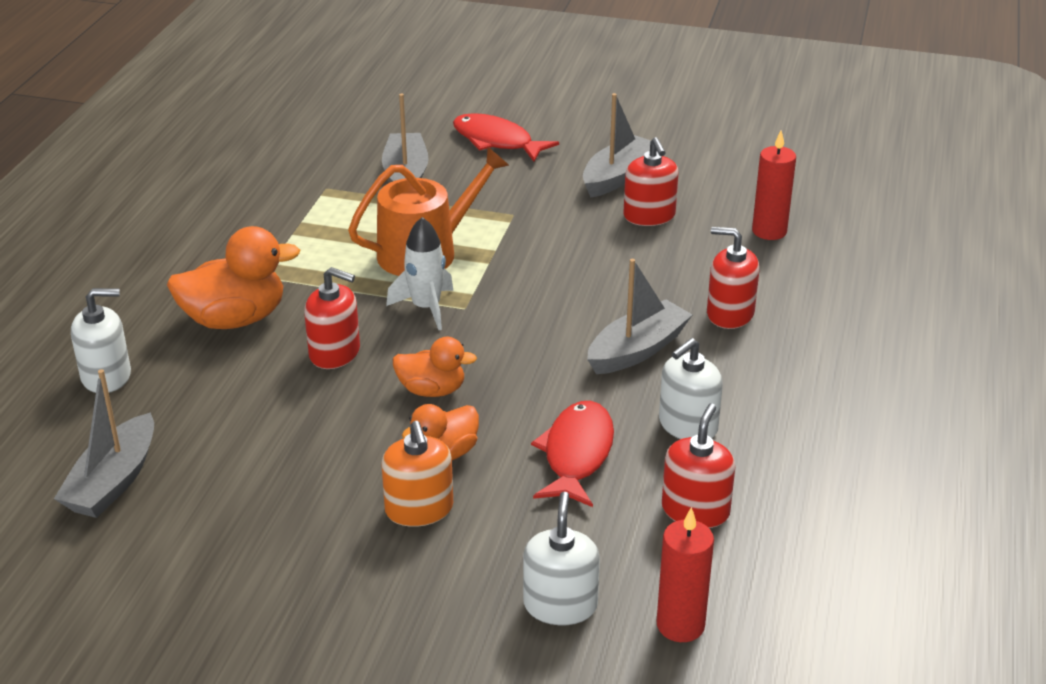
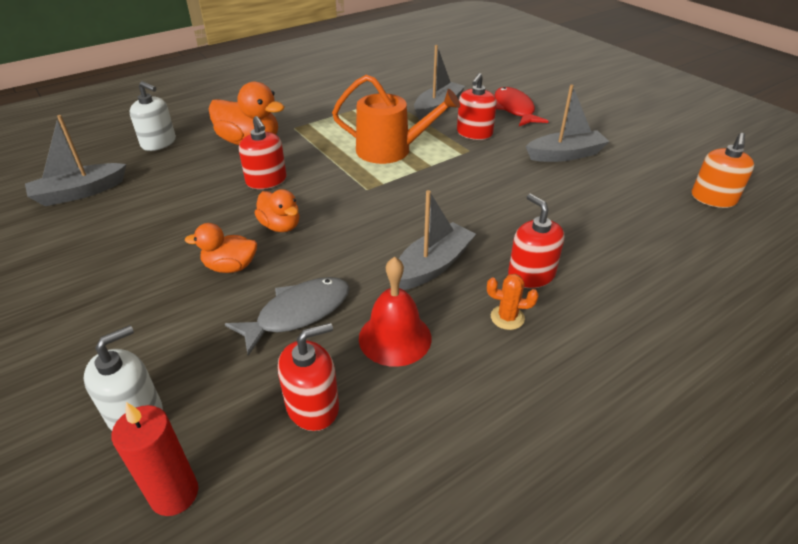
camera: 40 degrees right, 5 degrees up
(419, 509) = (168, 292): orange soap dispenser -> orange soap dispenser (713, 198)
(426, 308) = (346, 179): white rocket -> none
(576, 454) = (298, 313): red fish -> grey fish
(637, 350) = (432, 266): grey boat -> grey boat turned 45 degrees counterclockwise
(649, 216) = (556, 186): red soap dispenser -> red soap dispenser (474, 133)
(687, 425) = (395, 338): white soap dispenser -> red bell
(754, 360) = (507, 317): none -> orange cactus
(769, 231) = (635, 232): red candle -> none

